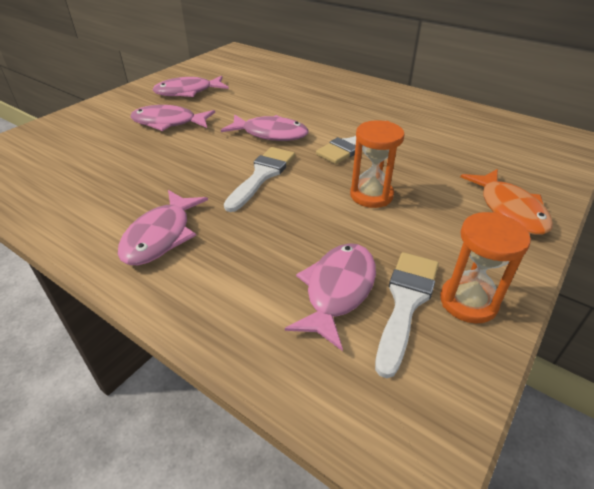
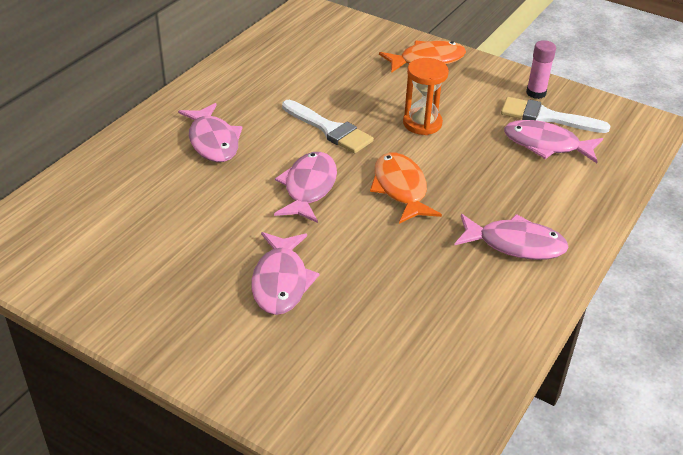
camera: 95 degrees left, 0 degrees up
(188, 92) = (173, 279): pink fish -> pink fish (213, 141)
(262, 175) = (400, 189): white brush -> orange fish
(468, 302) = (536, 93): orange hourglass -> pink glue stick

